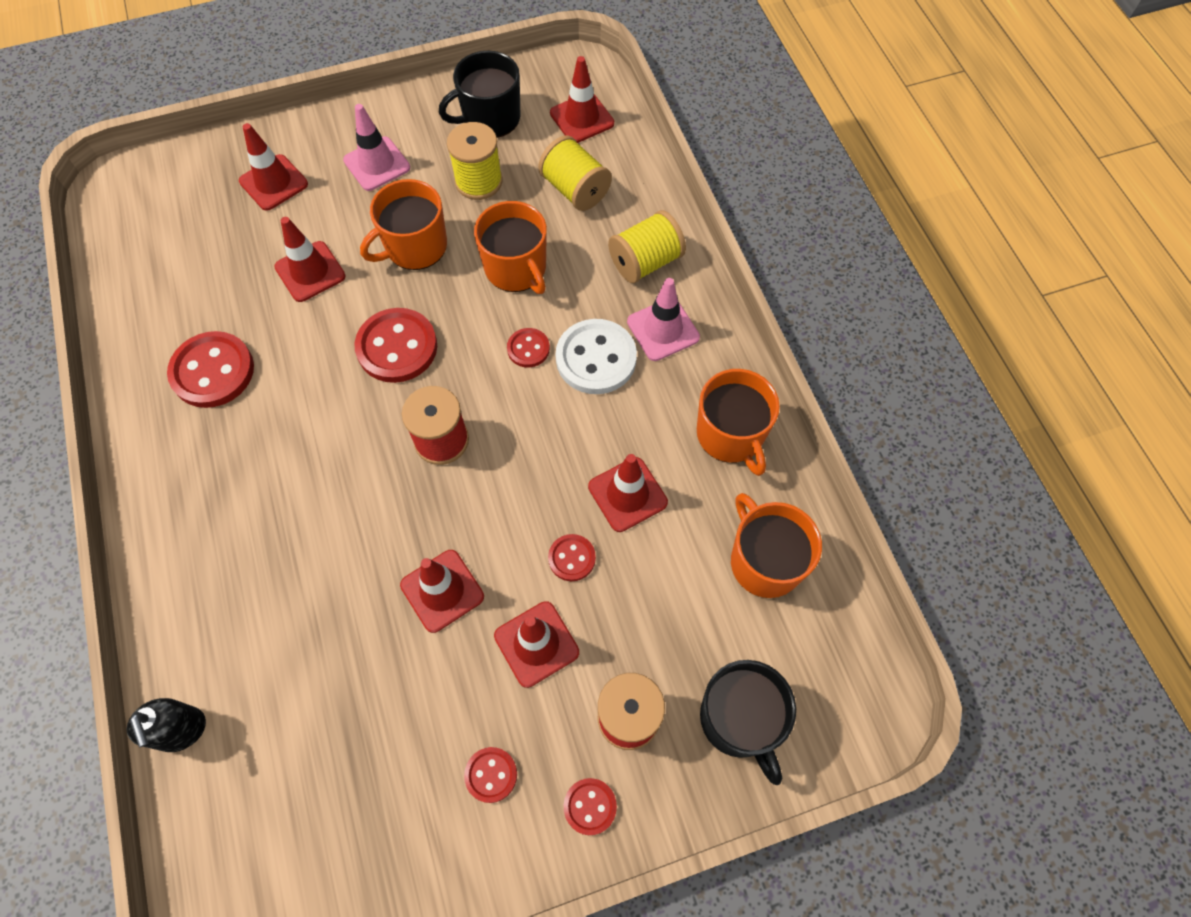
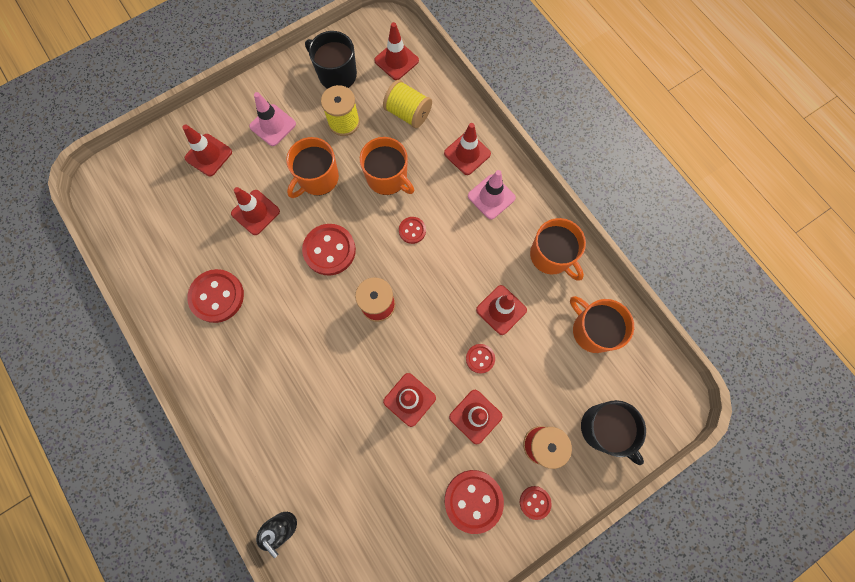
camera: 15 degrees left, 10 degrees up
(490, 118) = (336, 74): black mug -> black mug turned 75 degrees clockwise
(491, 775) = (473, 500): red button -> red button, size x1.89
(596, 358) = (456, 226): white button -> none
(645, 262) = (467, 153): yellow spool -> red traffic cone

